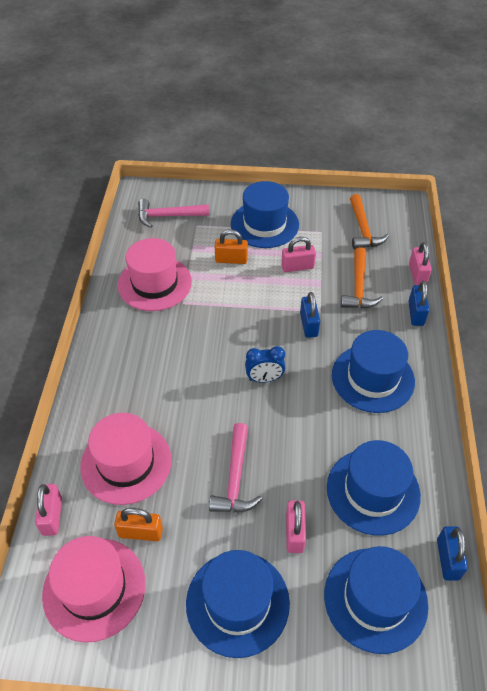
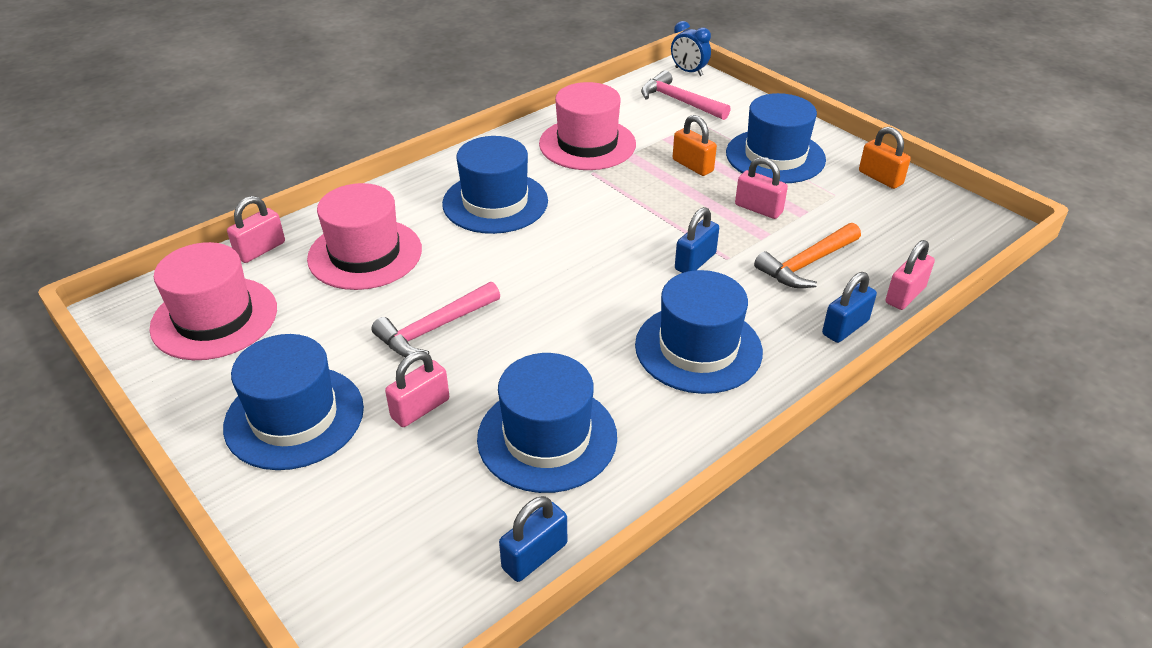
camera: 45 degrees right, 10 degrees down
(140, 532) = (302, 308): orange padlock -> orange padlock (880, 178)
(264, 379) = (579, 275): blue clock -> blue clock (688, 71)
(363, 229) = (894, 219): orange hammer -> none
(375, 599) = (410, 521): blue hat -> blue hat (495, 202)

